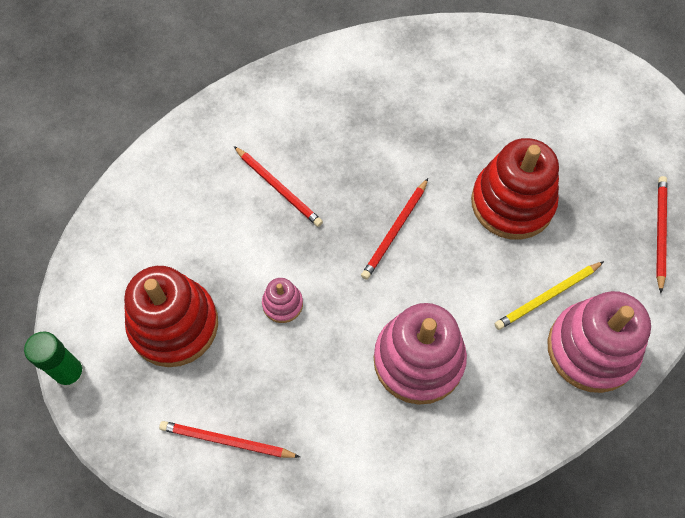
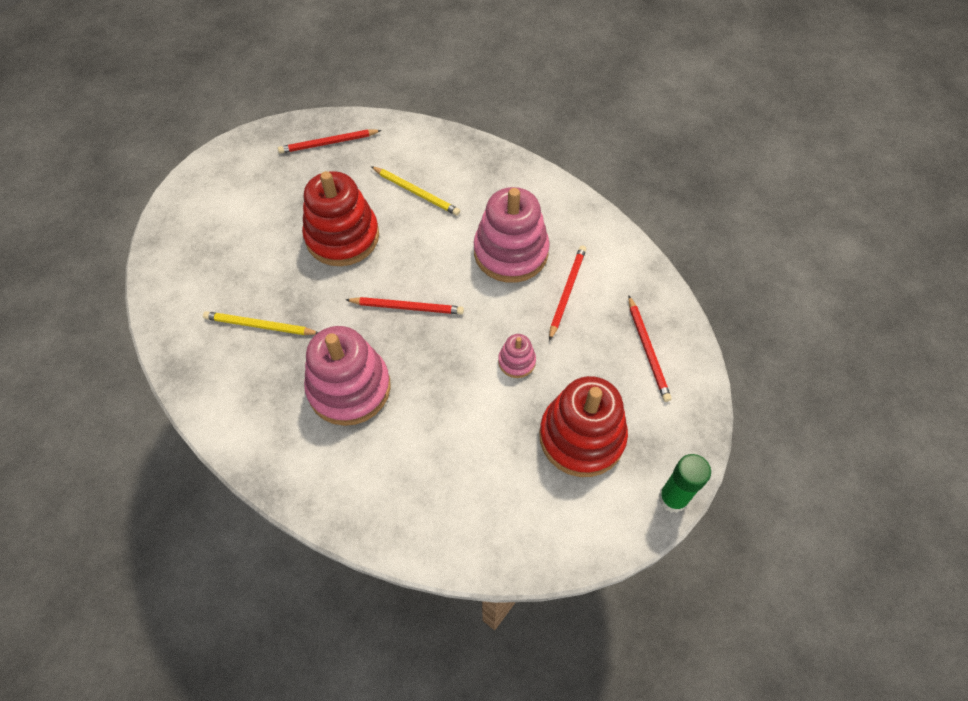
camera: 115 degrees left, 5 degrees down
(278, 188) = (406, 415): red pencil -> red pencil (567, 292)
(433, 103) = (259, 326): none -> yellow pencil
(591, 349) = (444, 158): pink stacking toy -> pink stacking toy (349, 388)

